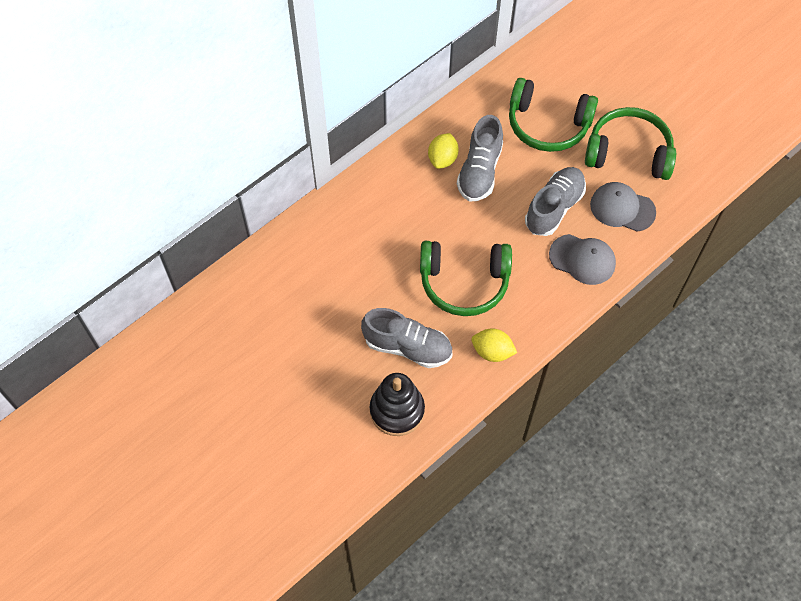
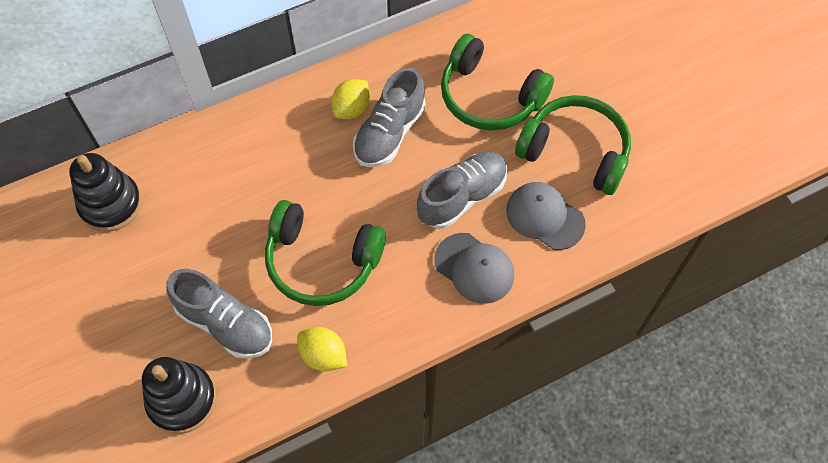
camera: 15 degrees right, 0 degrees up
(279, 278) = (111, 204): none -> black stacking toy

